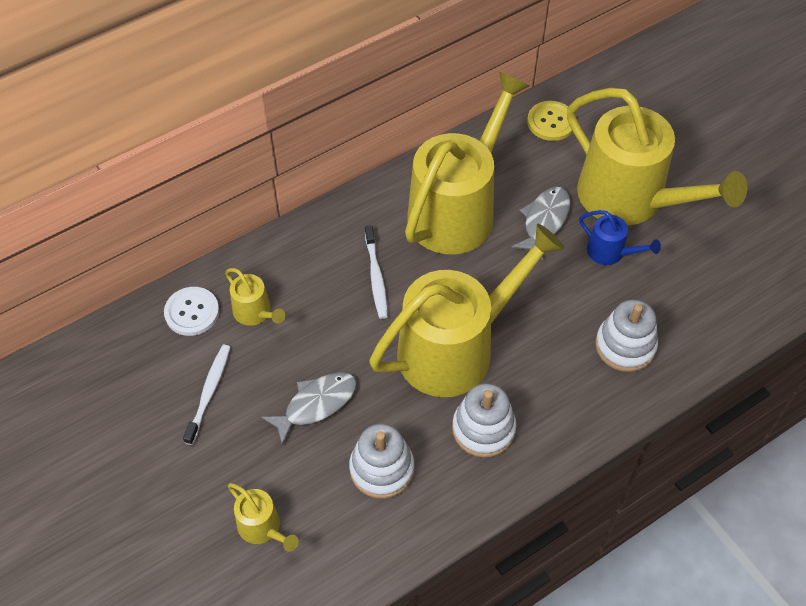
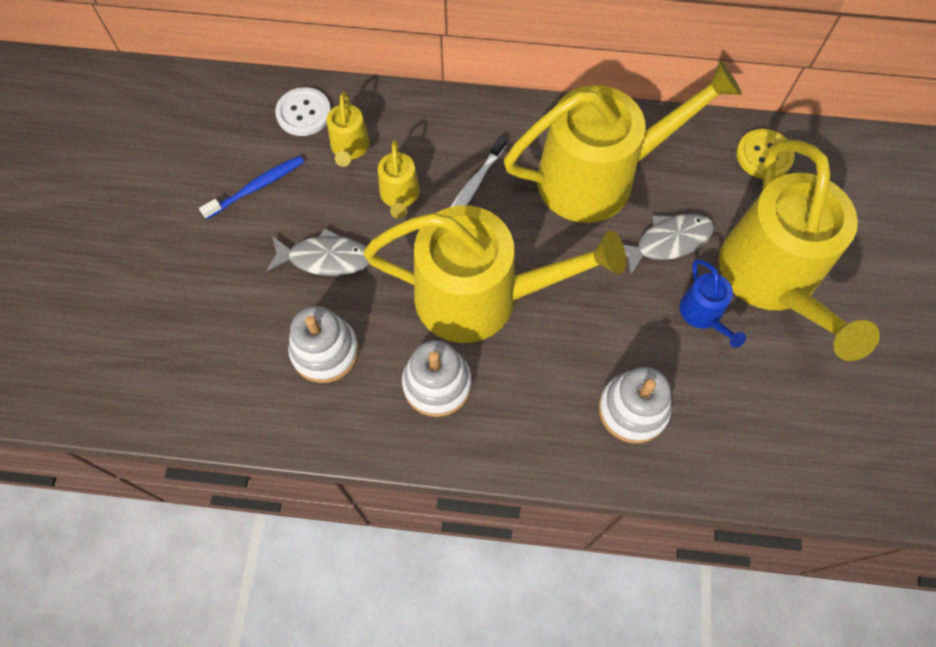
camera: 40 degrees right, 10 degrees up
(209, 392) = (257, 187): white toothbrush -> blue toothbrush
(262, 528) = (195, 325): yellow watering can -> yellow watering can (399, 196)

